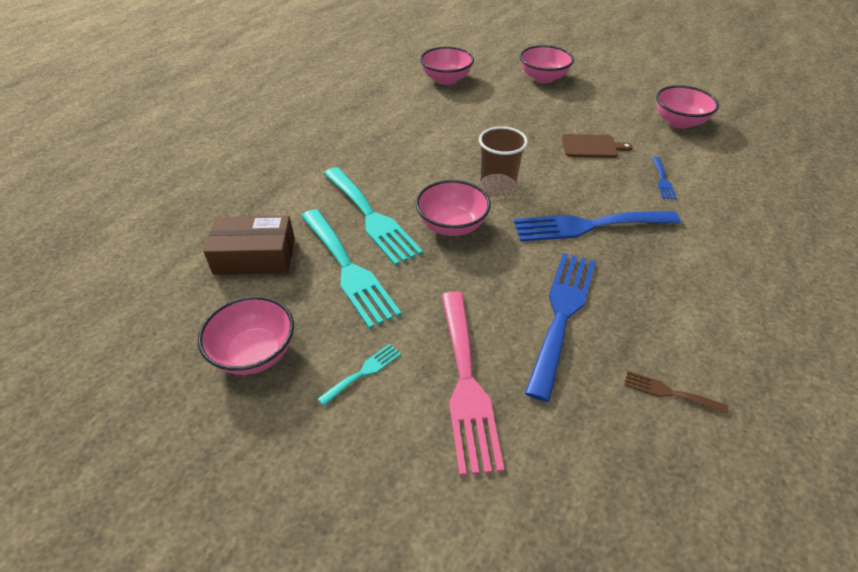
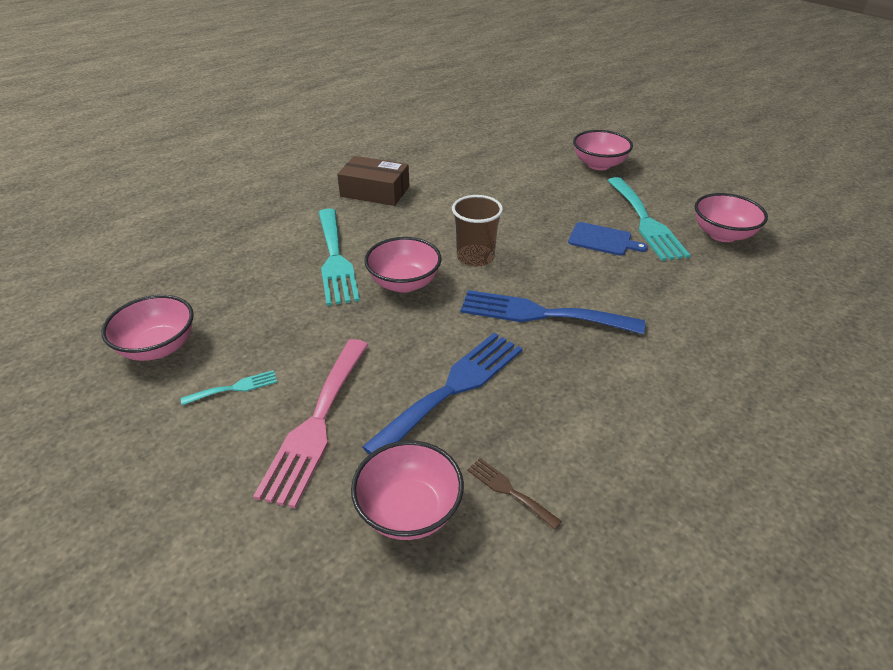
camera: 20 degrees right, 5 degrees down
(255, 256) = (213, 269): brown box -> brown box (375, 191)
(348, 269) = (283, 299): turquoise fork -> turquoise fork (645, 221)
(446, 79) = (496, 150): pink bowl -> pink bowl (409, 510)
(591, 146) = (602, 240): brown cutting board -> blue cutting board
(662, 180) = (658, 288): blue fork -> none

